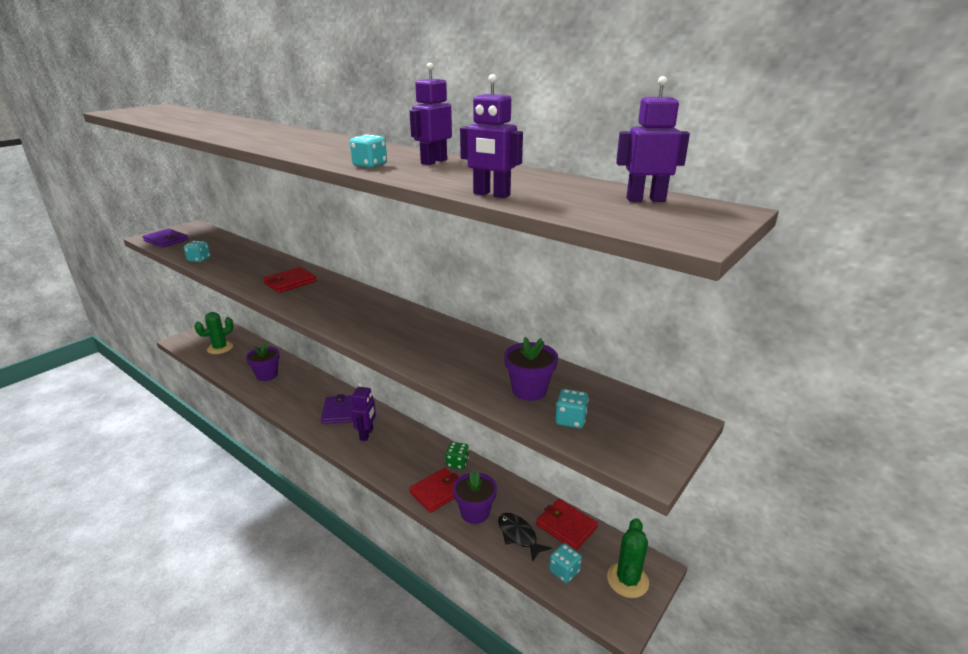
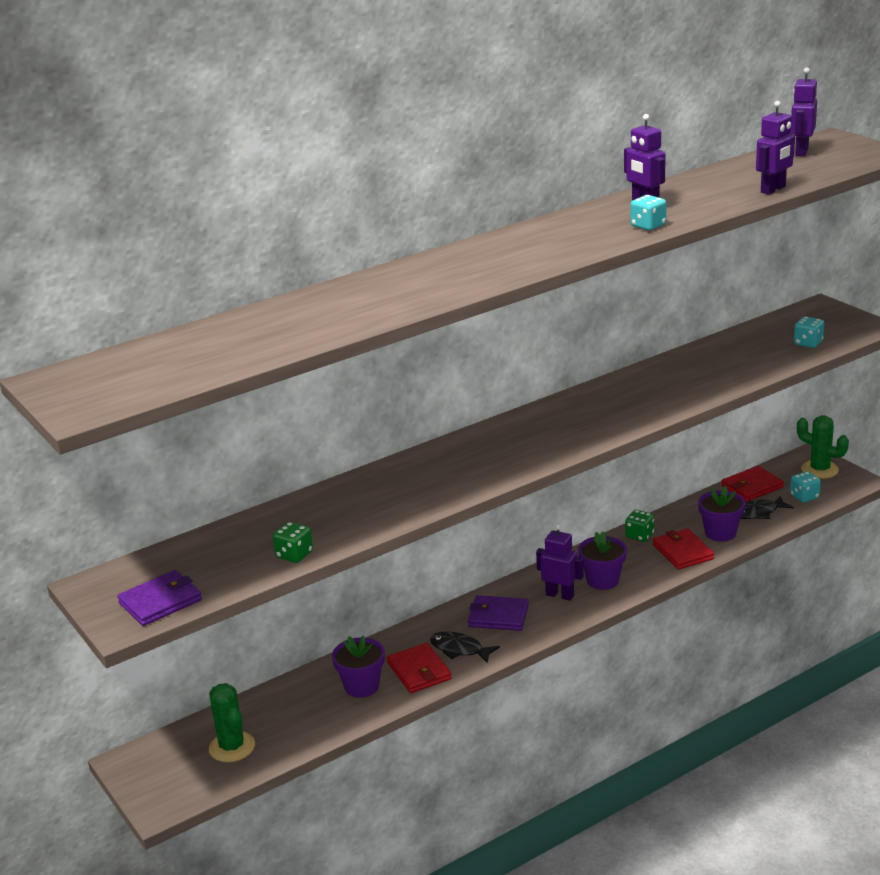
camera: 70 degrees left, 0 degrees up
(199, 259) = (294, 555): turquoise dice -> green dice
(290, 282) = (442, 473): red wallet -> red wallet (419, 671)
(301, 402) = (459, 649): none -> black fish
(529, 390) = (760, 353): purple flower pot -> purple flower pot (602, 580)

